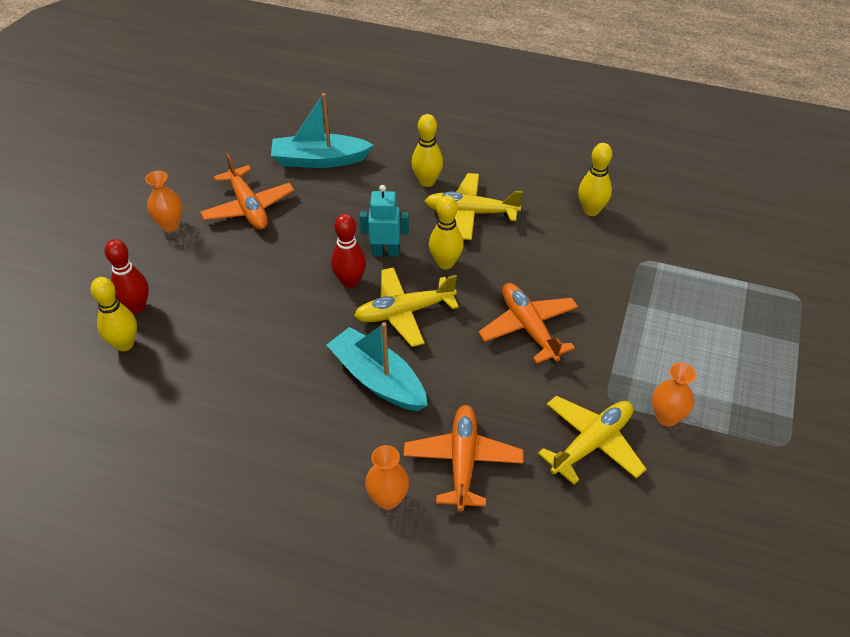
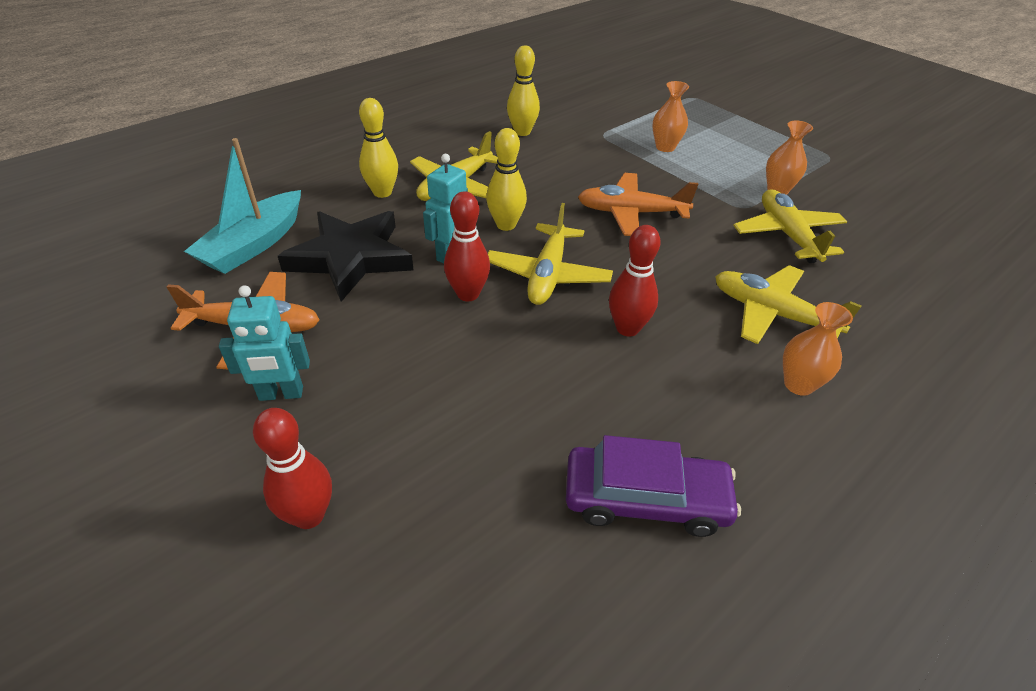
camera: 60 degrees left, 5 degrees down
(124, 344) = (370, 559): yellow bowling pin -> none
(170, 224) = (189, 415): orange vase -> orange vase (665, 147)
(206, 249) = (281, 394): none -> turquoise robot
(228, 444) = (645, 499): none -> purple car
(341, 208) = (351, 258): none -> black star
(378, 379) = (627, 328): turquoise boat -> red bowling pin
(462, 461) = (772, 314): orange plane -> yellow plane

